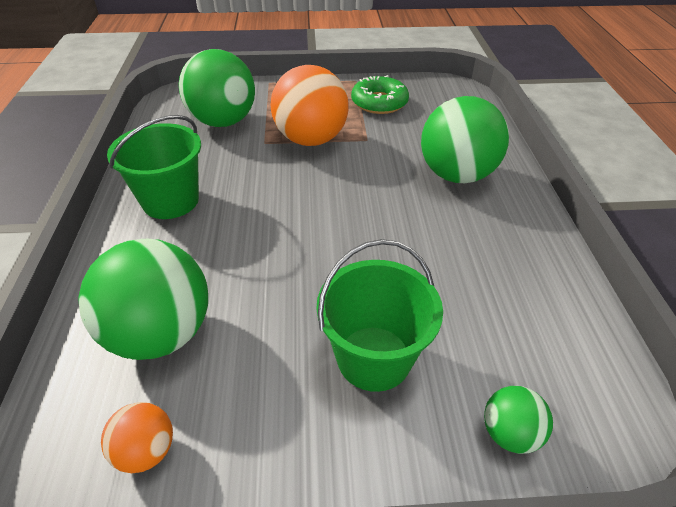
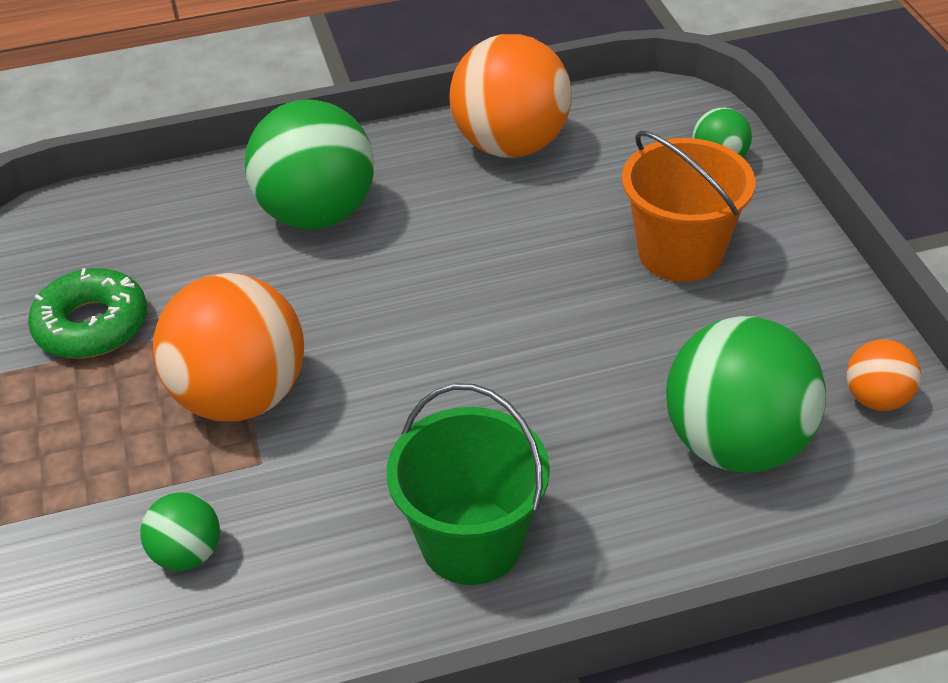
camera: 100 degrees left, 0 degrees up
(223, 121) = (187, 554): green ball -> green ball, size x0.48
(374, 358) = (680, 253): green bucket -> orange bucket
(534, 278) = (511, 145): none -> orange ball

